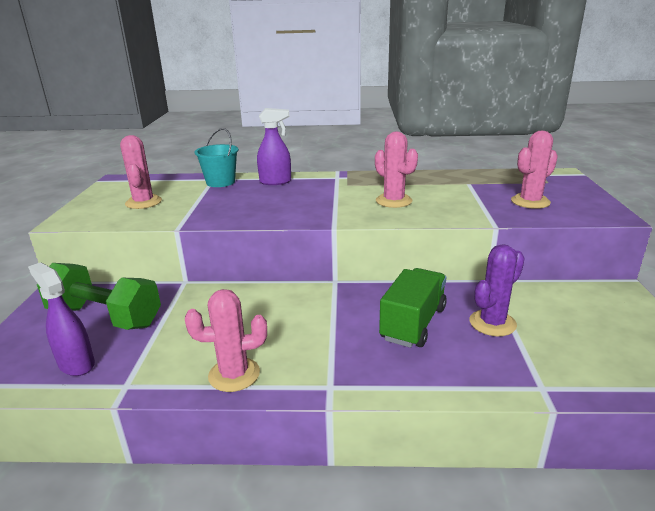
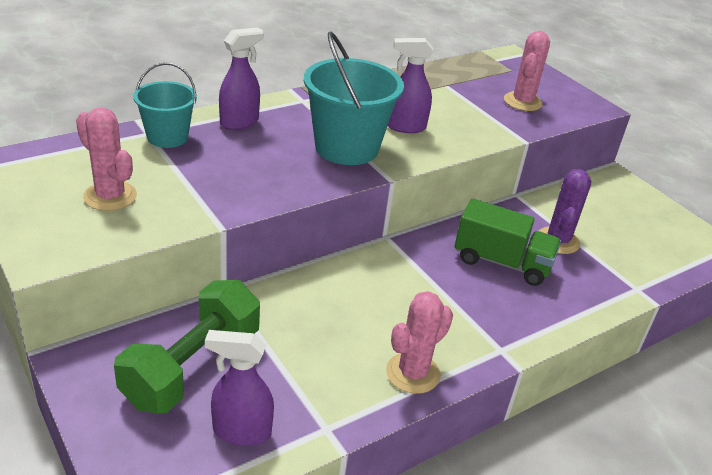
camera: 40 degrees left, 10 degrees up
(105, 317) = (192, 366): green dumbbell -> green dumbbell turned 45 degrees counterclockwise
(328, 205) = (347, 147): none -> turquoise bucket
(393, 201) = (405, 127): pink cactus -> purple spray bottle
(413, 323) = (501, 262): green truck -> green truck turned 120 degrees clockwise

